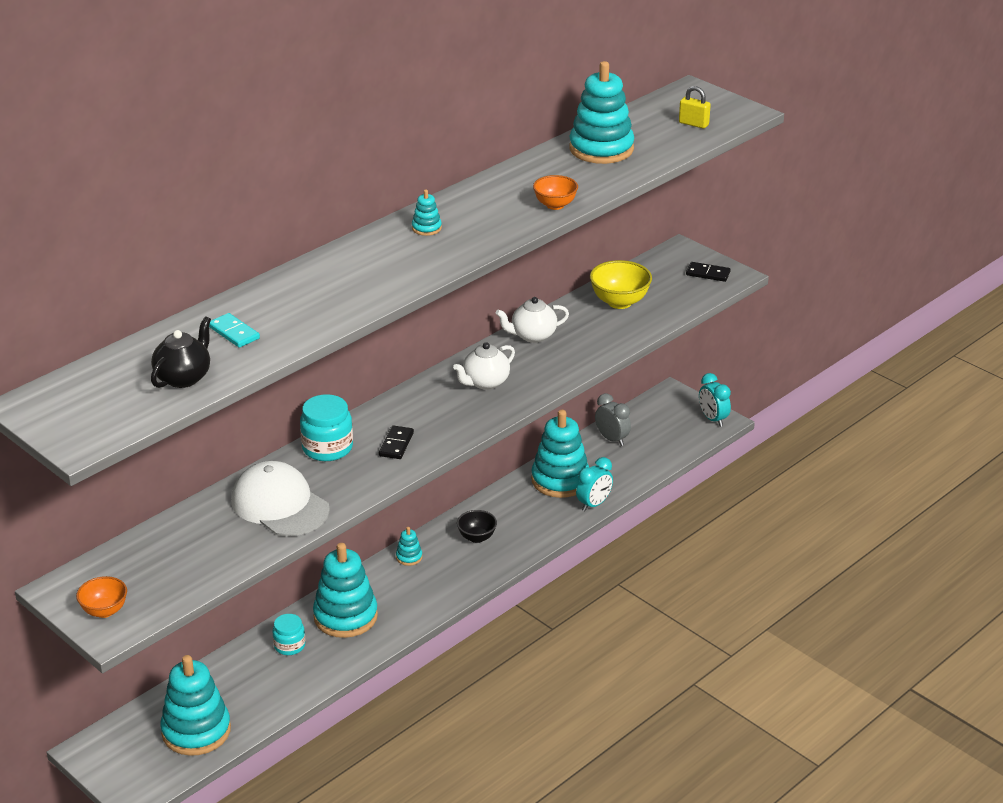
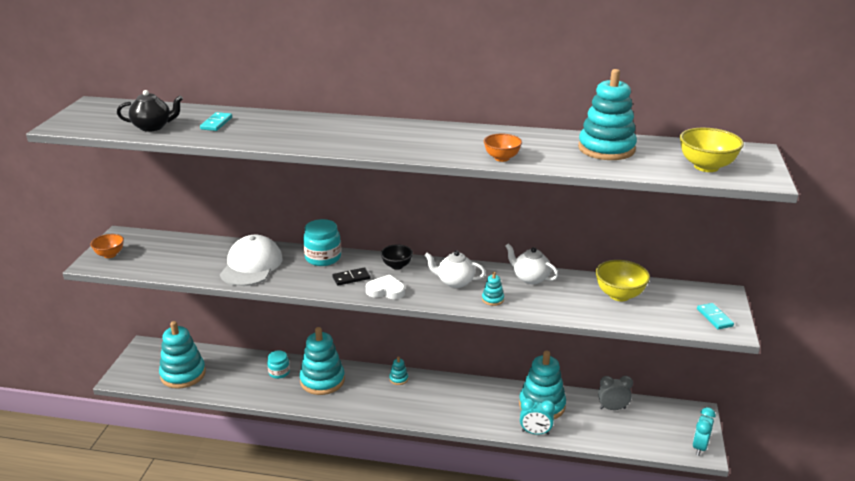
camera: 55 degrees right, 5 degrees down
(426, 228) = (409, 132): turquoise stacking toy -> turquoise stacking toy (492, 299)
(449, 431) = (386, 290): none -> white heart
(477, 537) = (445, 397): black bowl -> black bowl (396, 266)
(612, 439) = (612, 408): grey clock -> grey clock turned 105 degrees counterclockwise
(693, 124) = (706, 167): yellow padlock -> yellow bowl
(708, 274) = (714, 318): black domino -> turquoise domino

